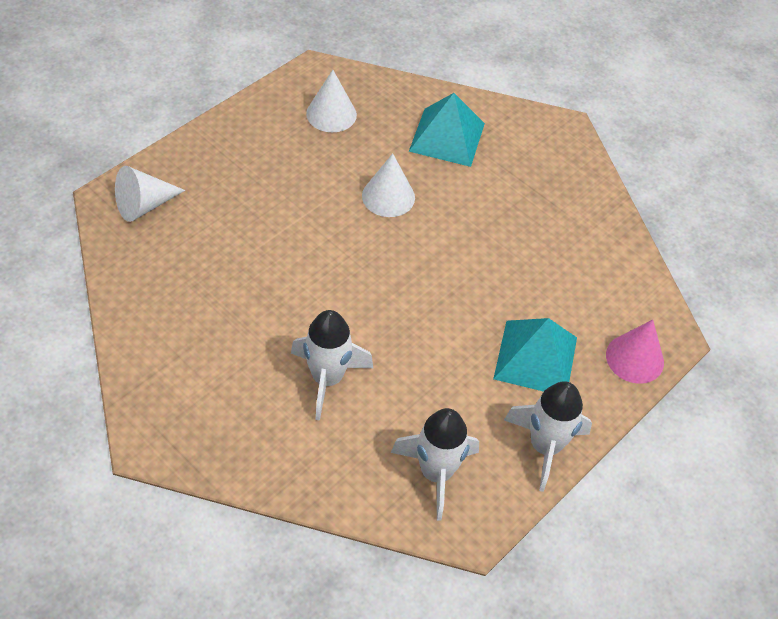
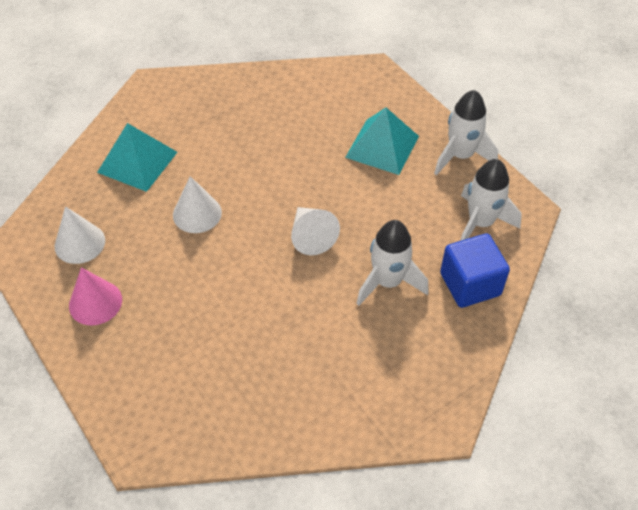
camera: 75 degrees left, 0 degrees up
(144, 205) = (157, 416): white cone -> white cone (311, 236)
(338, 464) = (470, 284): none -> blue cube
(634, 358) = (389, 92): pink cone -> pink cone (95, 302)

